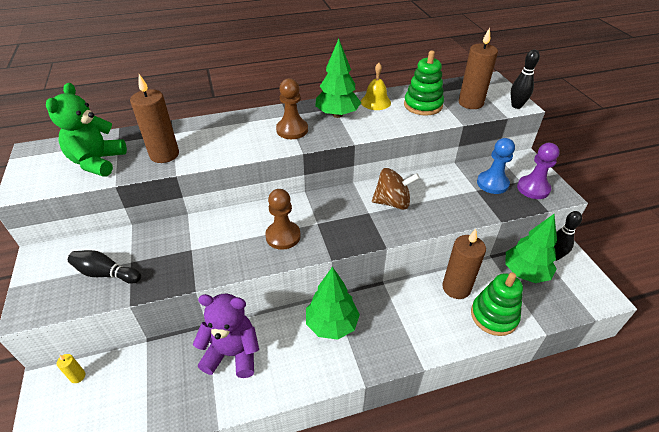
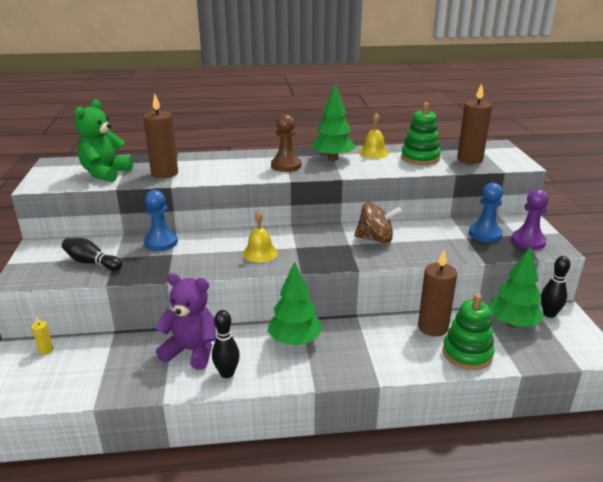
camera: 10 degrees right, 15 degrees down
(176, 234) = (161, 242): none -> blue pawn
(283, 236) = (260, 253): brown pawn -> yellow bell
(516, 106) = (517, 164): black bowling pin -> black bowling pin (227, 373)

